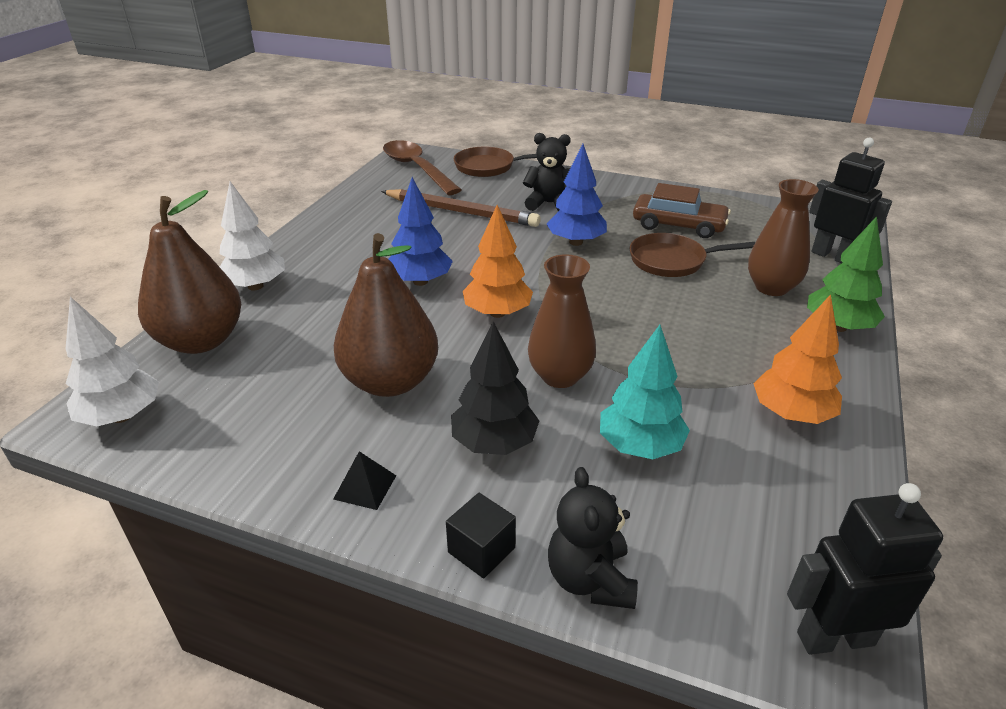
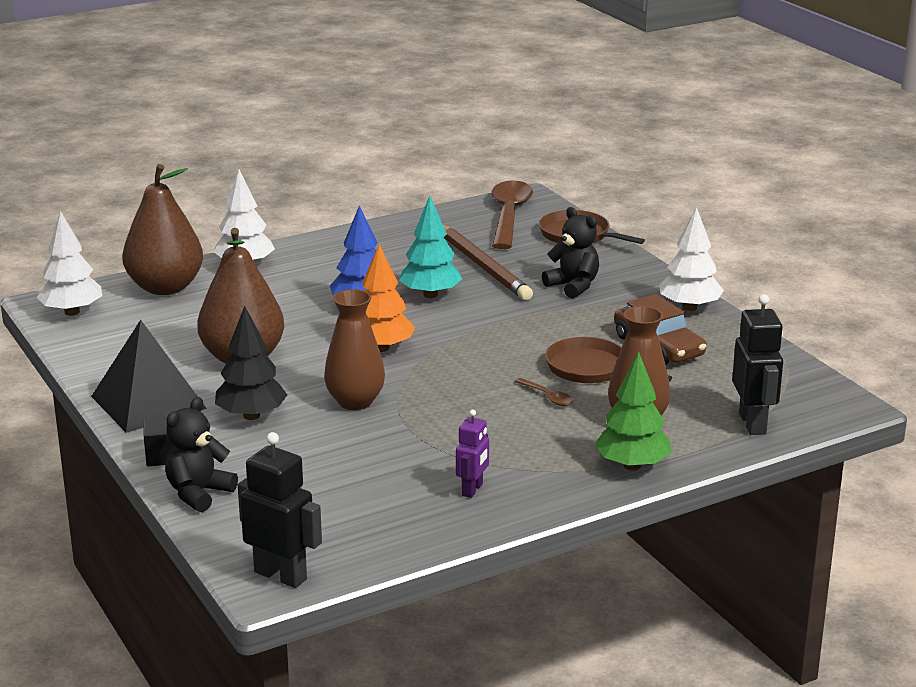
camera: 40 degrees right, 10 degrees down
(365, 487) = (148, 402): black pyramid -> black pyramid, size x2.40
(576, 242) = (536, 324): blue tree -> none
(640, 446) = (336, 457): turquoise tree -> turquoise tree (430, 295)
(645, 191) = (689, 307): none -> white tree
(686, 297) = (548, 397): none -> brown spoon
(791, 414) = (472, 490): orange tree -> purple robot

